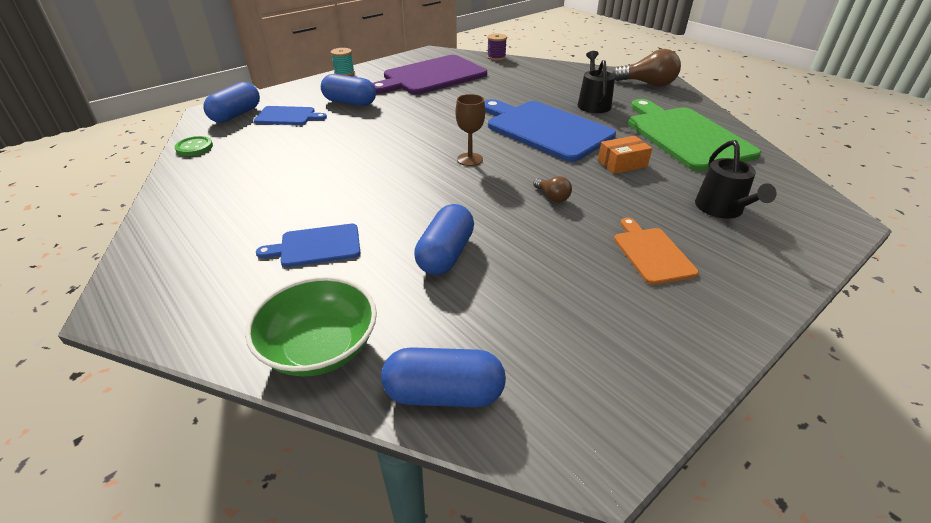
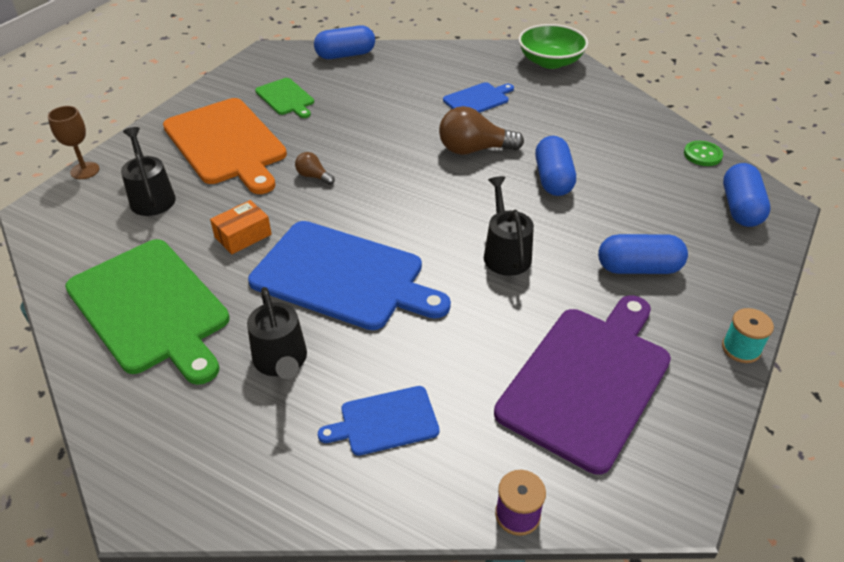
camera: 160 degrees right, 5 degrees up
(287, 116) = (680, 221): blue cutting board -> blue cutting board (385, 421)
(320, 347) = (421, 57): green bowl -> green bowl (550, 61)
(425, 121) = (505, 253): none -> black watering can
(445, 254) = (382, 112): blue capsule -> blue capsule (553, 179)
(470, 159) = (413, 203): brown goblet -> brown goblet (85, 170)
(570, 311) = (286, 98): none -> green cutting board
(647, 84) = (174, 469): brown light bulb -> brown light bulb (474, 150)
(651, 253) = (227, 144): orange cutting board -> orange cutting board, size x2.01

